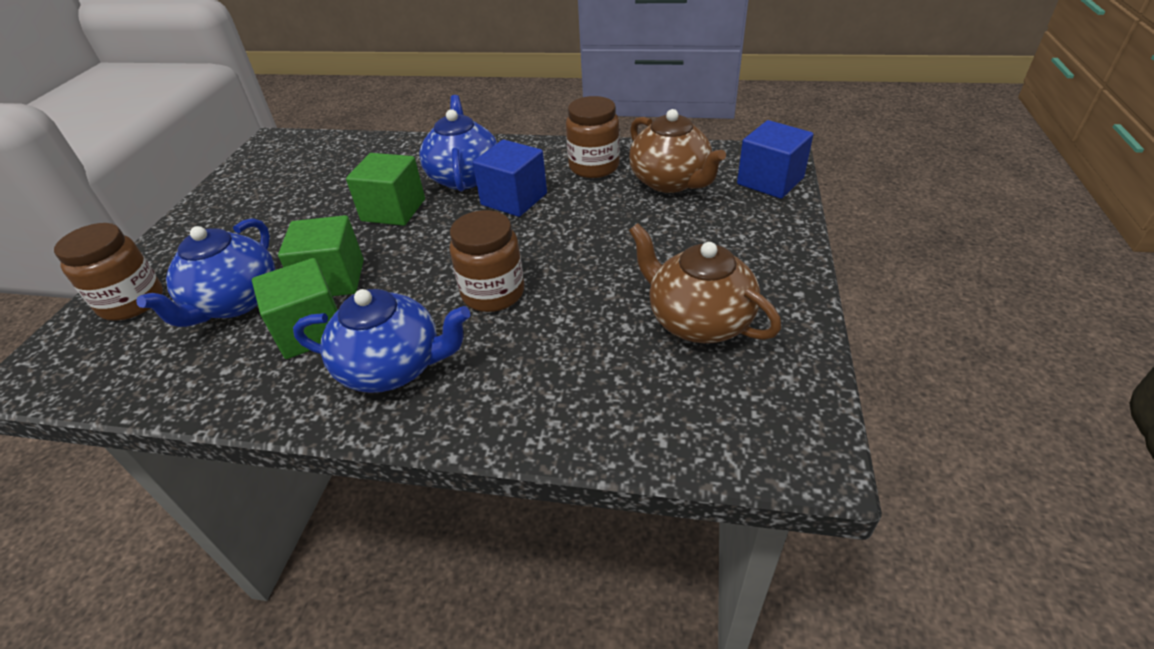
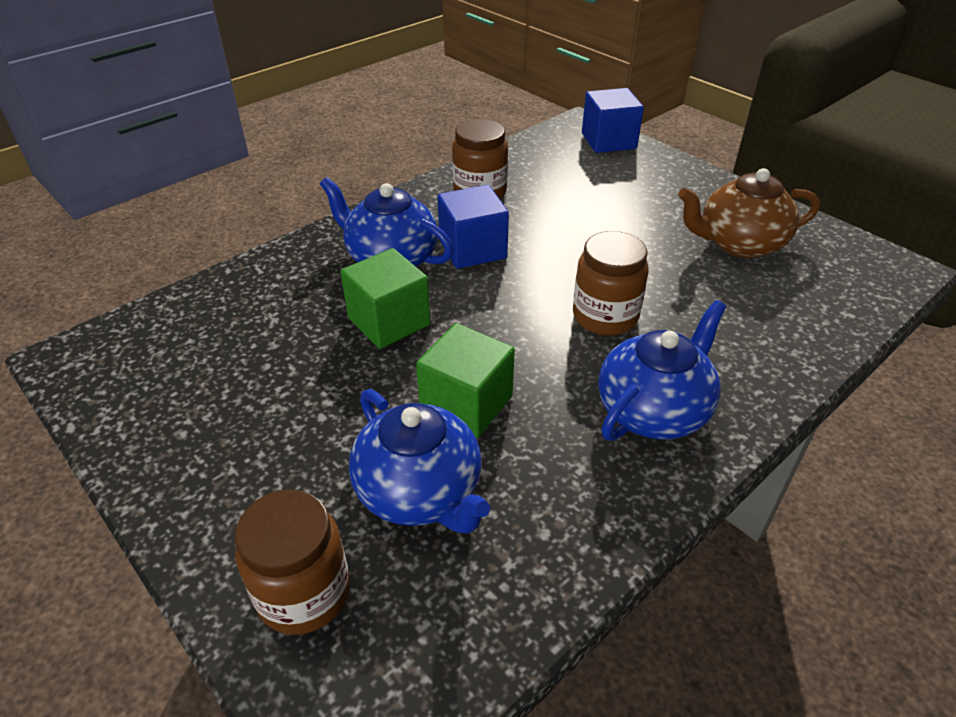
camera: 55 degrees left, 0 degrees up
(311, 330) = (540, 446): green cube -> none
(671, 182) = (553, 173): brown teapot -> none

